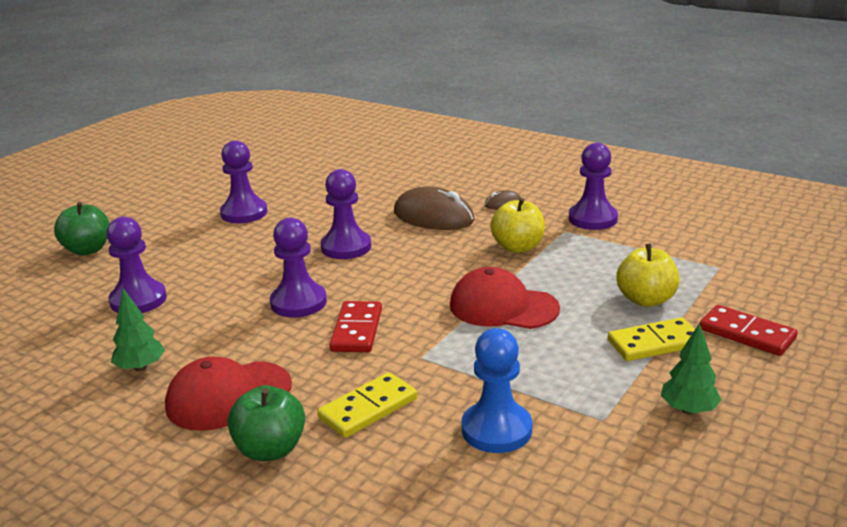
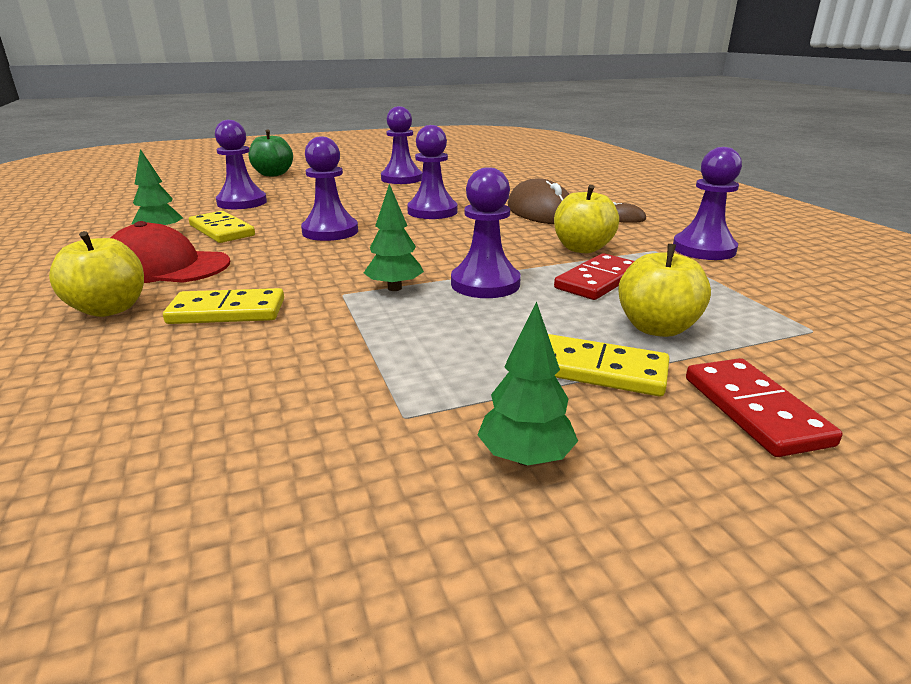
camera: 35 degrees right, 0 degrees up
(194, 340) = (222, 230): none -> yellow domino
(270, 449) = (109, 309): green apple -> yellow apple
(357, 330) = (333, 260): red domino -> red domino (598, 281)
(449, 336) = (394, 288): none -> green tree
(496, 429) = (285, 374): blue pawn -> none
(503, 307) = (485, 284): red cap -> purple pawn

